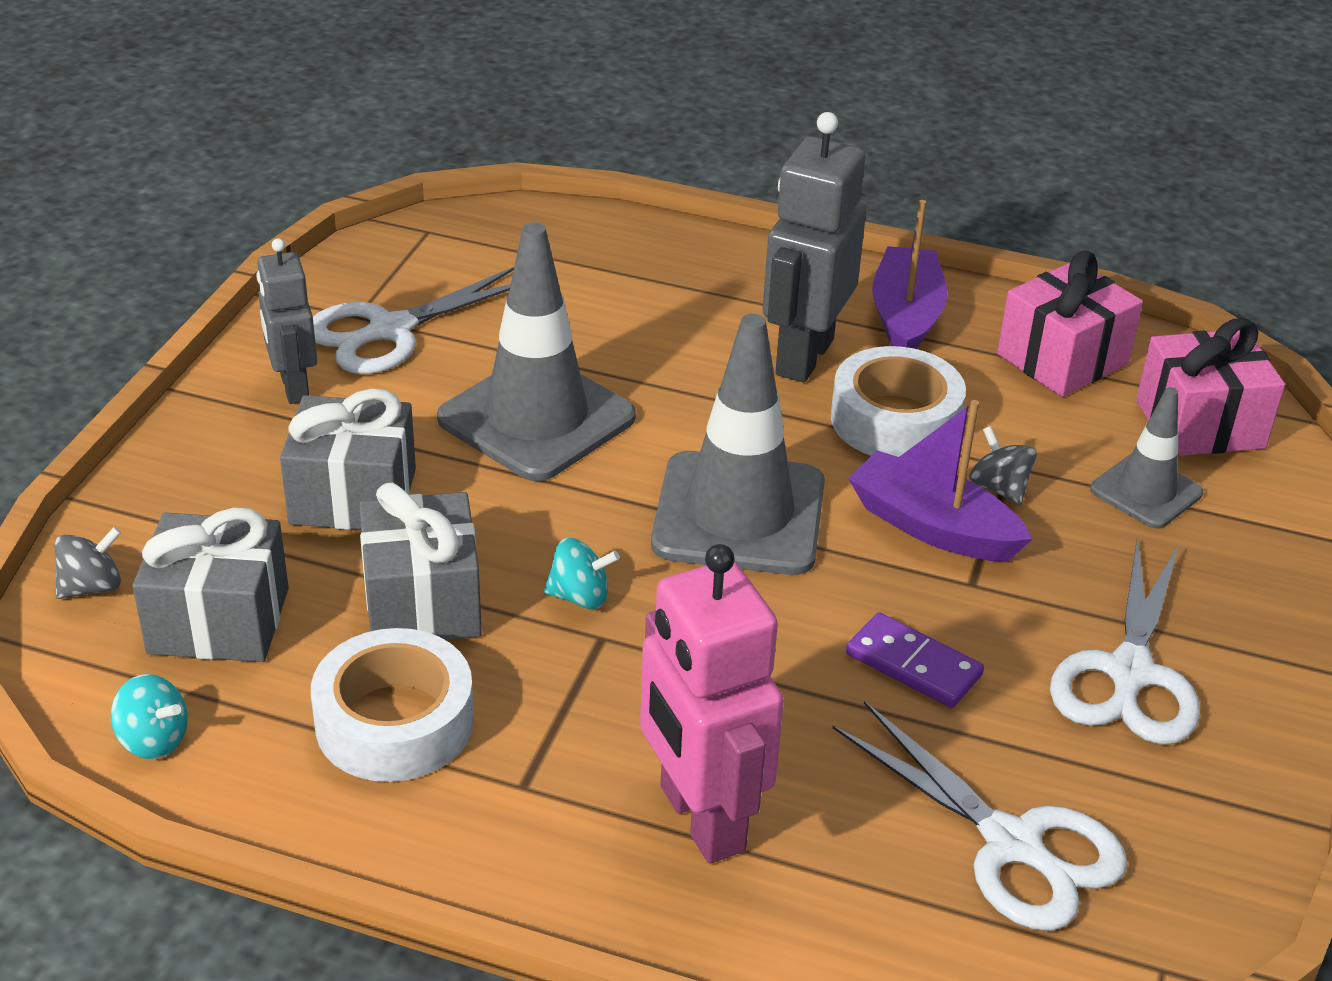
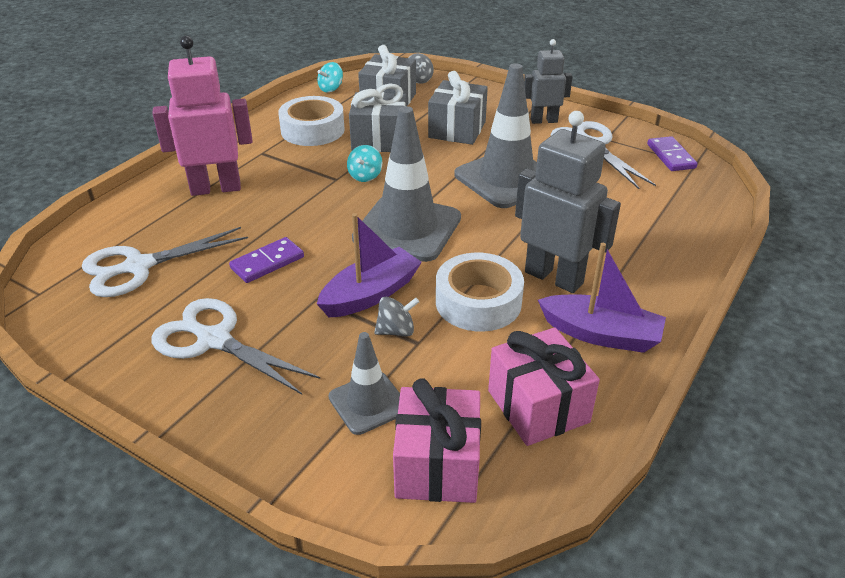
camera: 105 degrees right, 0 degrees up
(410, 252) = (670, 156): none -> purple domino

